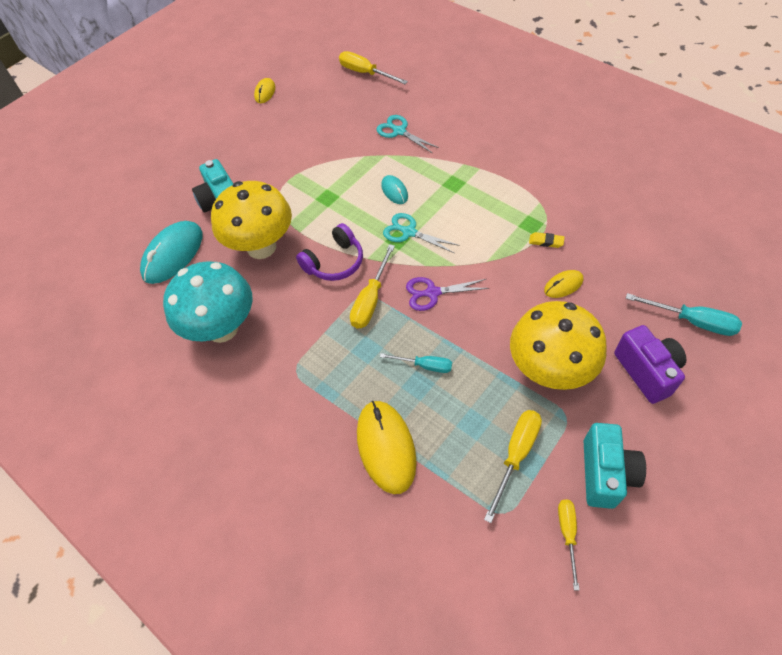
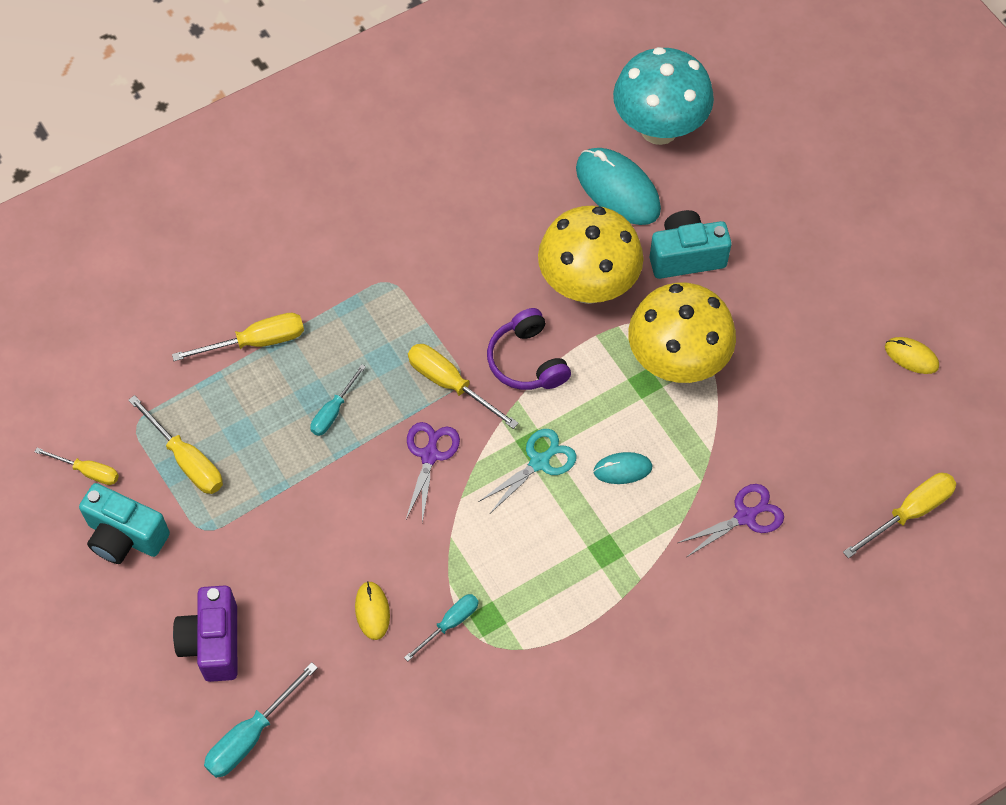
camera: 105 degrees right, 5 degrees up
(222, 328) = (479, 221): turquoise mushroom -> turquoise mushroom (659, 128)
(386, 447) = (256, 342): yellow mouse -> yellow screwdriver
(399, 131) = (745, 516): turquoise scissors -> purple scissors
(546, 241) = (450, 624): yellow eraser -> turquoise screwdriver
(549, 371) = (265, 537): yellow mushroom -> yellow mushroom (677, 363)
(646, 371) = (213, 643): purple camera -> purple camera turned 90 degrees clockwise

